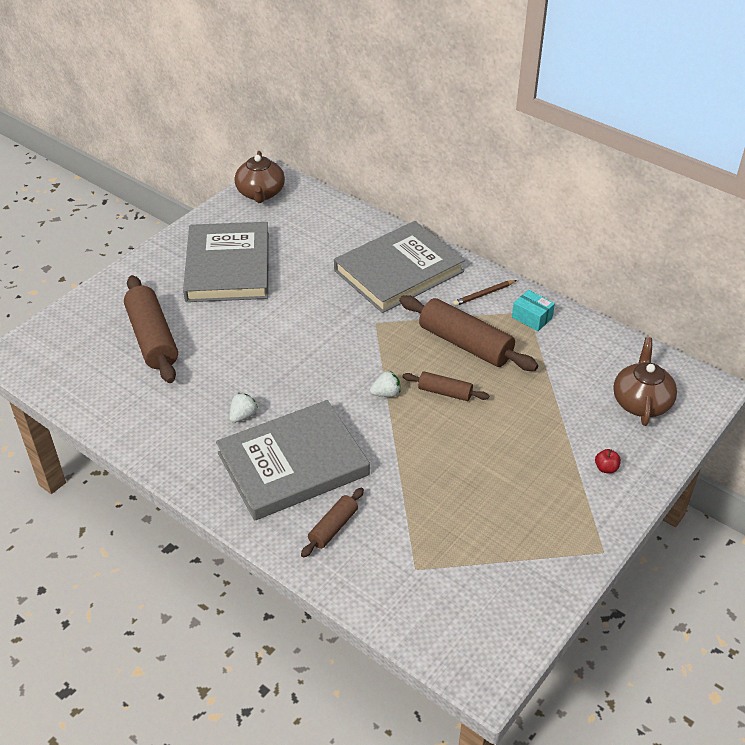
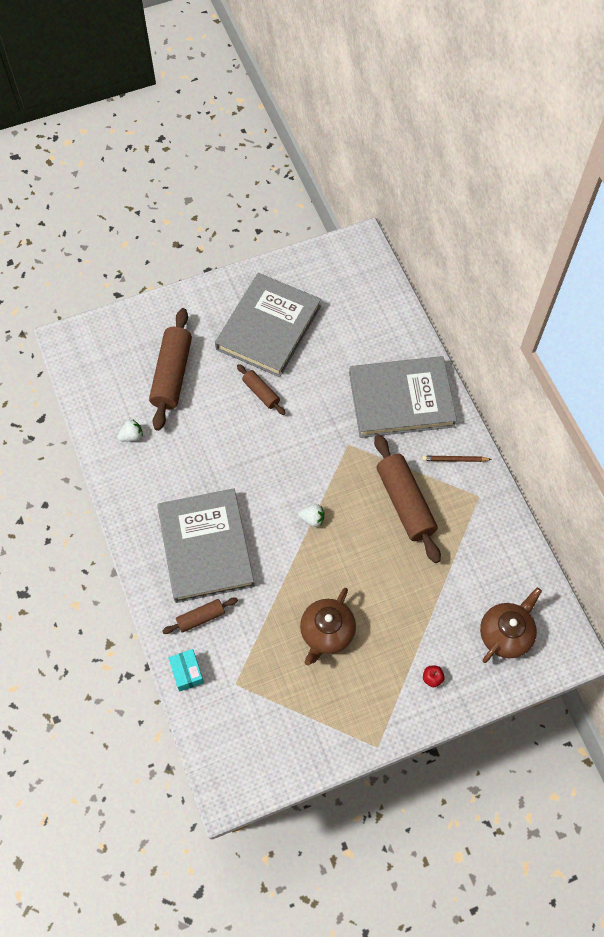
camera: 30 degrees right, 20 degrees up
(243, 416) = (196, 484): white strawberry -> white strawberry (132, 436)
(260, 193) = (341, 257): brown teapot -> brown teapot (327, 632)
(293, 464) = (206, 547): grey book -> grey book turned 75 degrees clockwise
(445, 392) = (357, 541): brown rolling pin -> brown rolling pin (261, 393)
(532, 317) = (478, 504): turquoise box -> turquoise box (187, 672)

